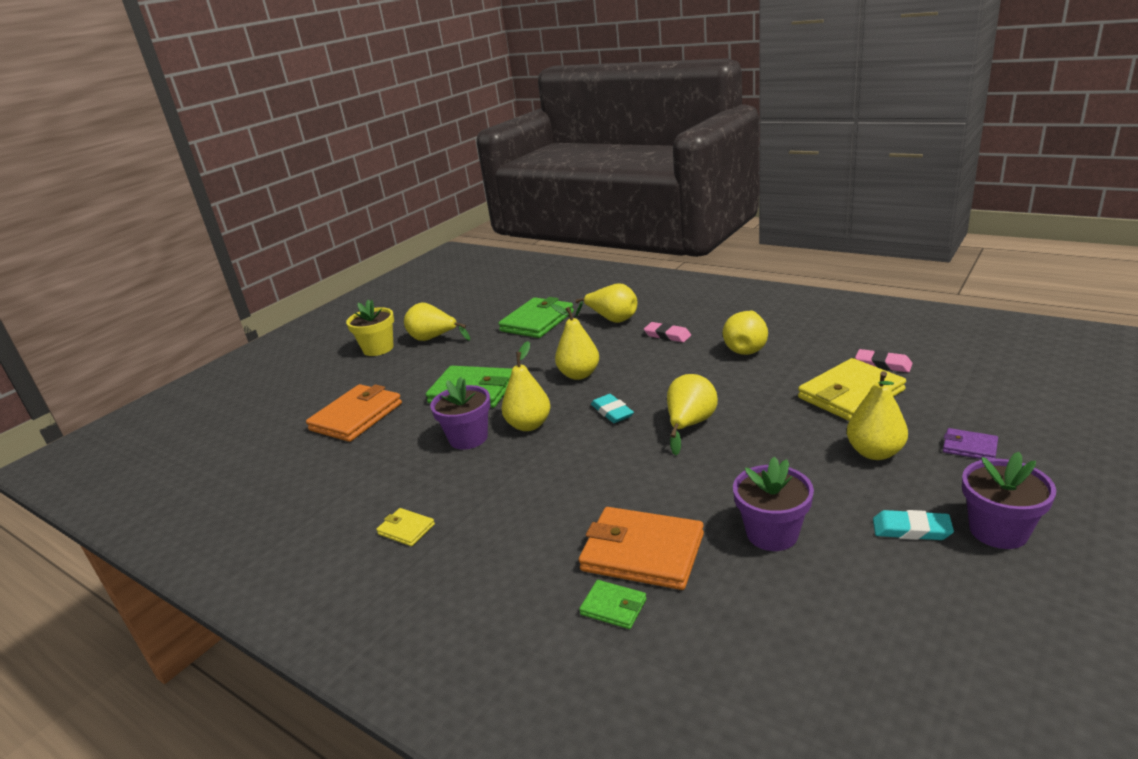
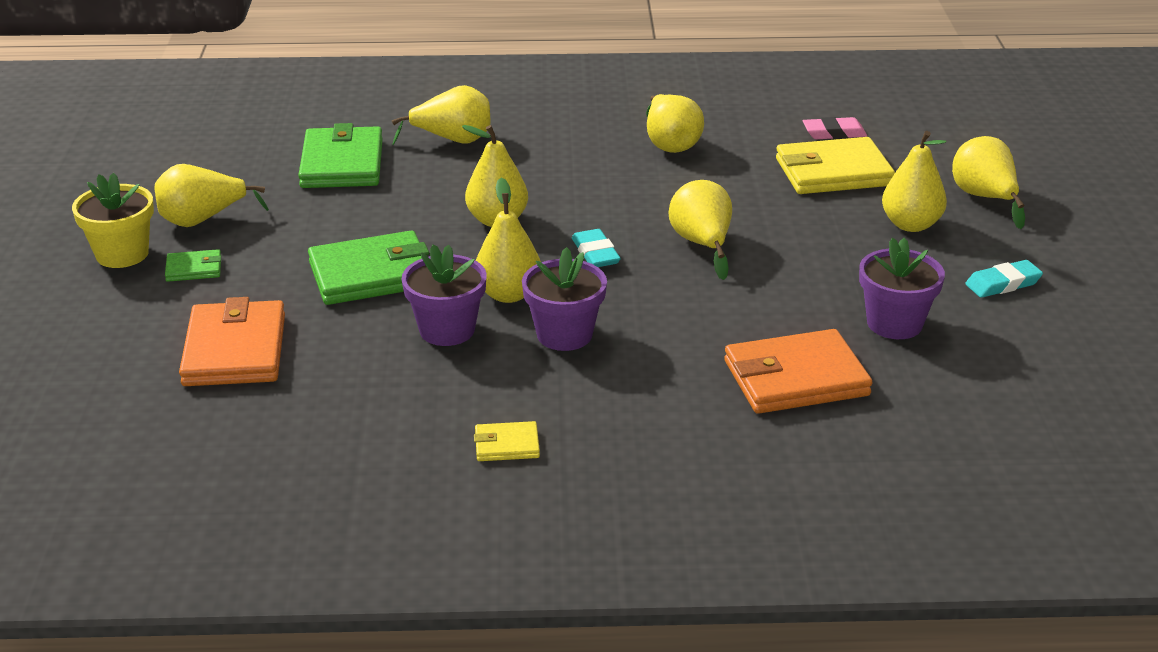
camera: 40 degrees left, 5 degrees up
(612, 412) = (595, 253): turquoise eraser -> turquoise eraser turned 45 degrees clockwise
(613, 607) = (823, 431): green wallet -> green wallet (194, 269)
(667, 335) = (554, 147): pink eraser -> none
(850, 394) = (833, 172): yellow wallet -> yellow wallet turned 60 degrees clockwise
(969, 447) = (984, 198): purple wallet -> yellow pear
(998, 531) = (1066, 264): purple flower pot -> purple flower pot (564, 335)

